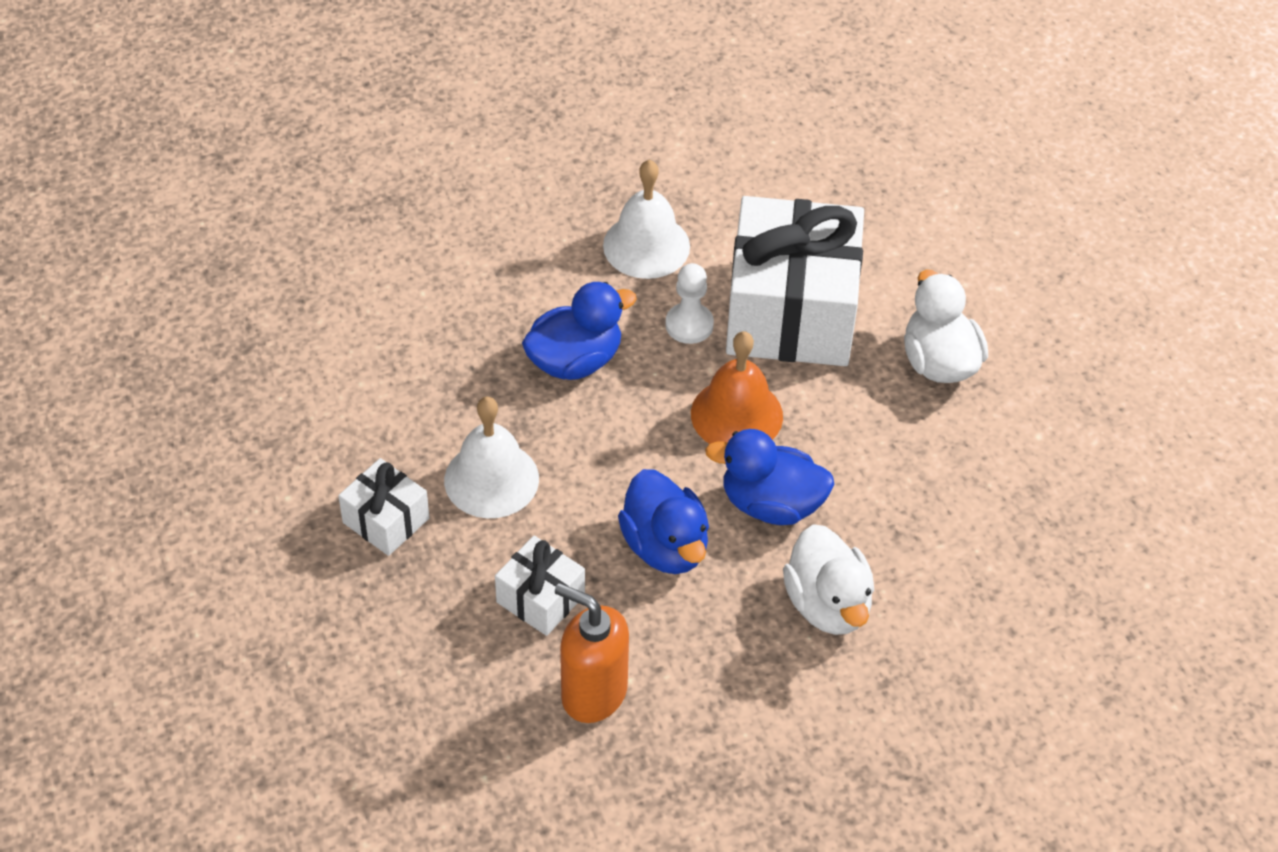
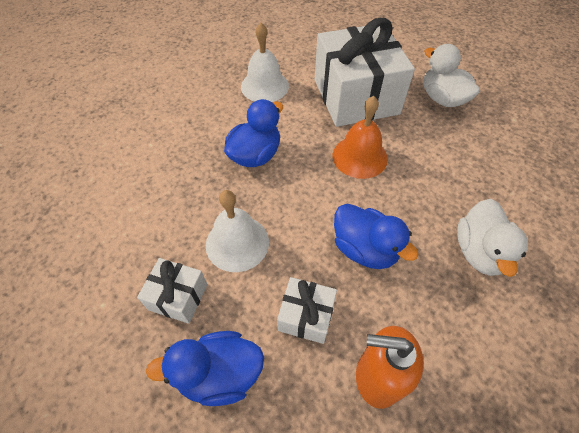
camera: 20 degrees left, 5 degrees up
(689, 325) = (308, 118): white pawn -> none
(771, 504) = (409, 201): blue duck -> blue duck (219, 374)
(828, 604) = (479, 252): white duck -> white duck turned 45 degrees clockwise

